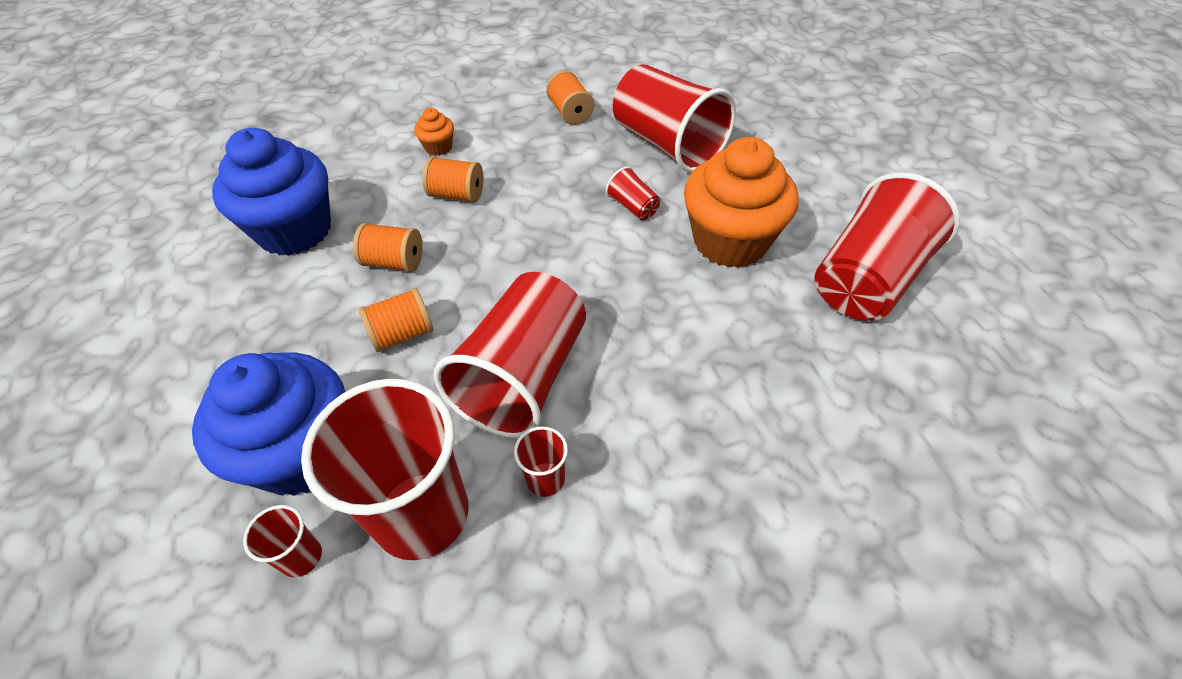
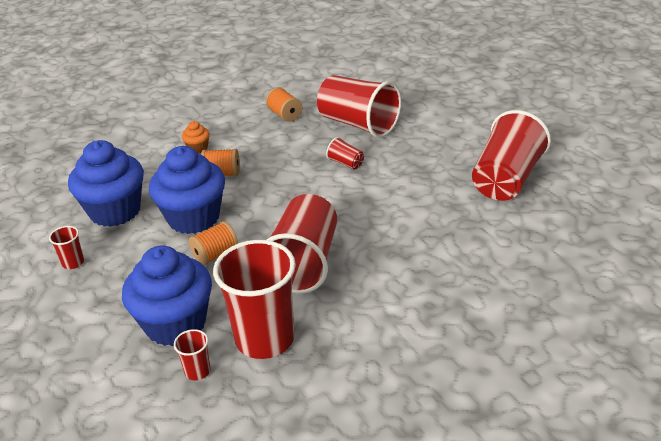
camera: 10 degrees left, 15 degrees down
(394, 262) = (193, 218): orange spool -> blue cupcake
(545, 479) = (335, 309): red cup -> red cup (73, 263)
(730, 241) = (415, 172): orange cupcake -> none

